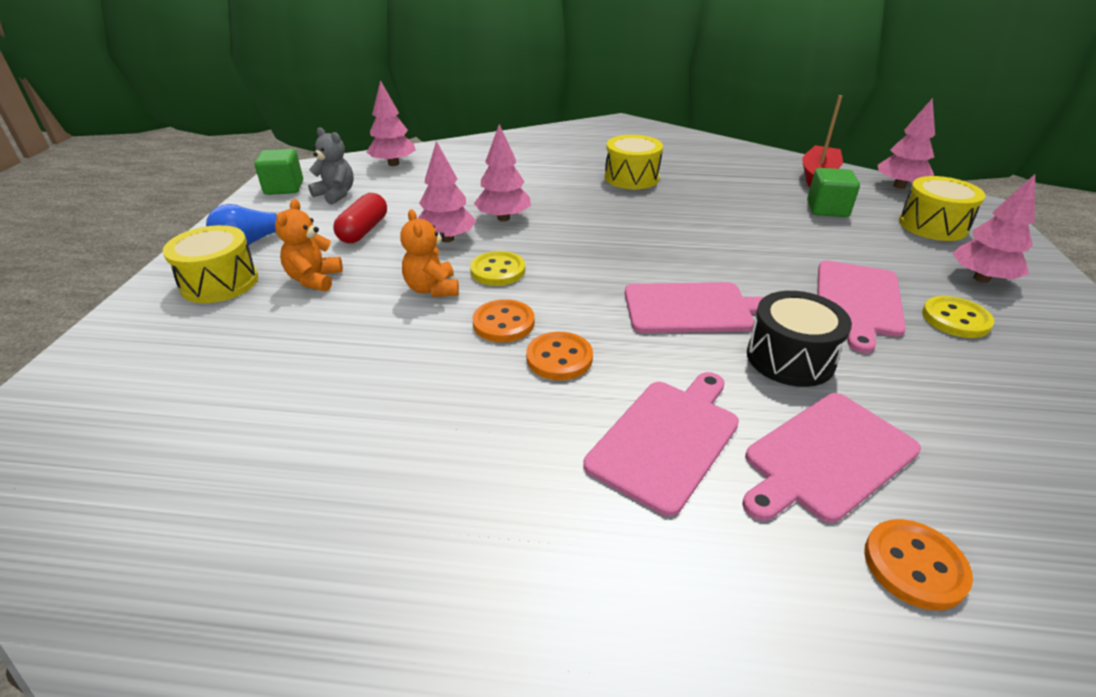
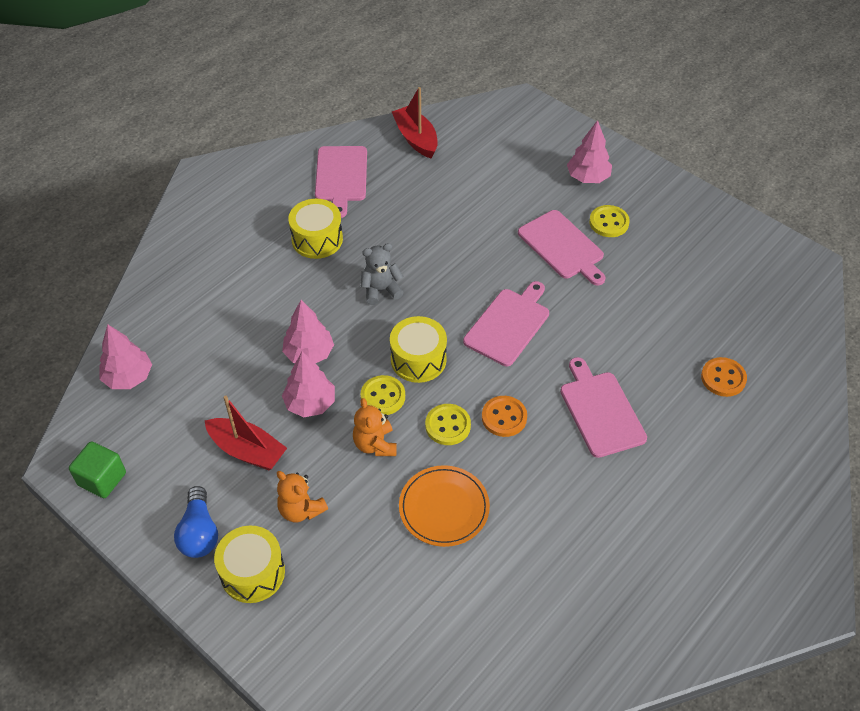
camera: 55 degrees left, 15 degrees up
(336, 194) = (157, 445): grey teddy bear -> grey teddy bear (381, 290)
(363, 230) = (247, 450): red capsule -> red boat
(384, 366) = (444, 507): none -> orange plate
(432, 289) = (375, 444): orange teddy bear -> orange teddy bear turned 60 degrees clockwise
(503, 323) = (448, 425): orange button -> yellow button
(790, 358) = (583, 316): black drum -> none
(827, 209) = (462, 174): green cube -> none
(827, 457) = (654, 358): pink cutting board -> pink cutting board (341, 176)
(899, 186) = (468, 113): pink tree -> none
(932, 225) = (524, 144): yellow drum -> yellow drum (418, 359)

